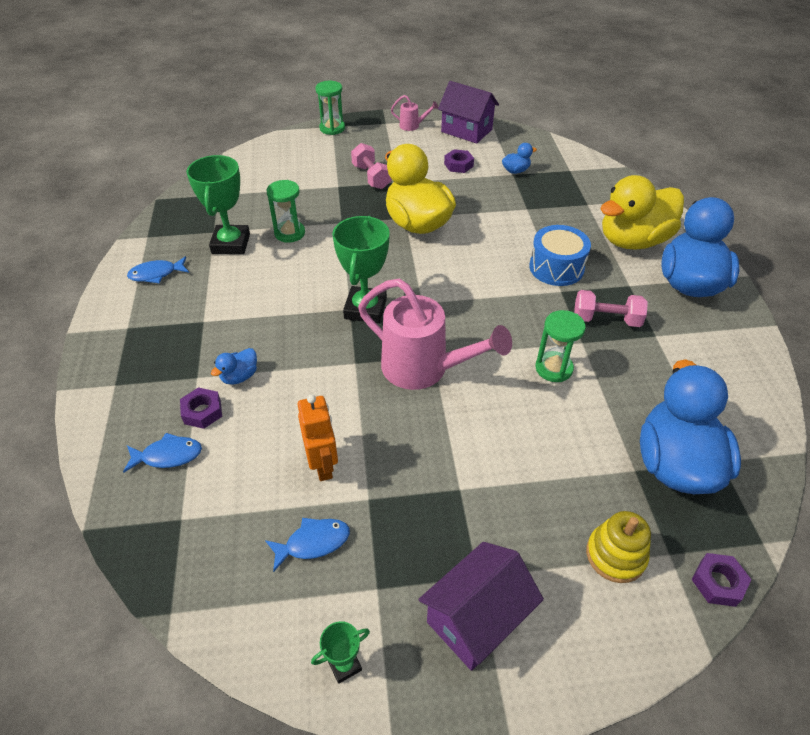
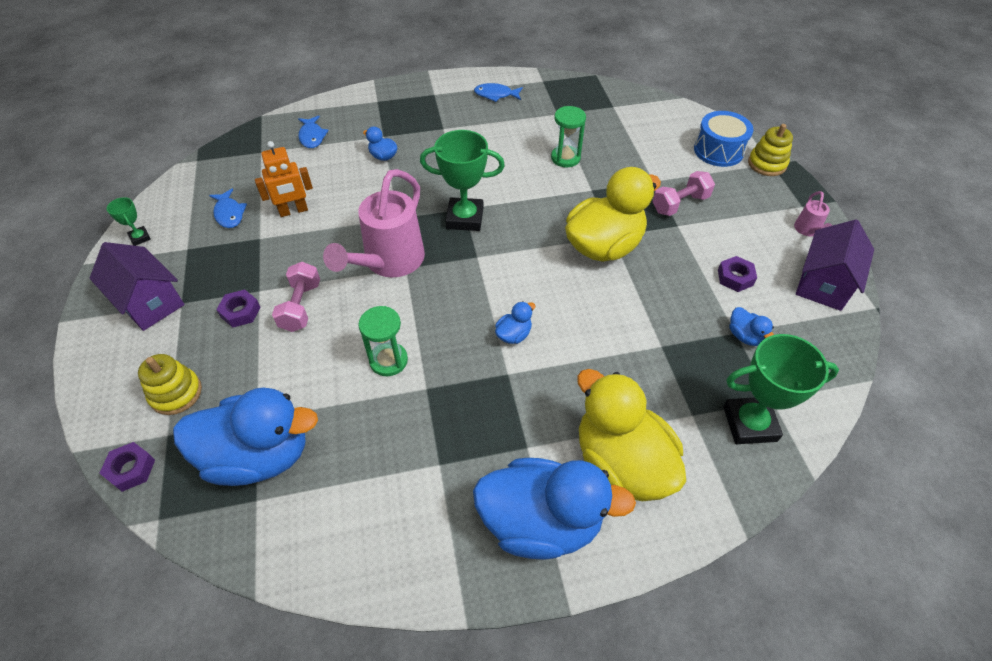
camera: 85 degrees right, 5 degrees up
(156, 274) = (496, 95): blue fish -> blue fish turned 60 degrees counterclockwise
(202, 412) = (349, 144): purple nut -> purple nut (240, 312)
(231, 244) = (542, 126): green trophy -> green trophy (749, 423)
(332, 128) = (767, 164): green hourglass -> yellow stacking toy
(519, 284) = (514, 334): none -> blue duck
(556, 267) = (549, 371): blue drum -> blue drum (718, 150)
(606, 320) = (463, 415): pink dumbbell -> pink dumbbell (301, 306)

